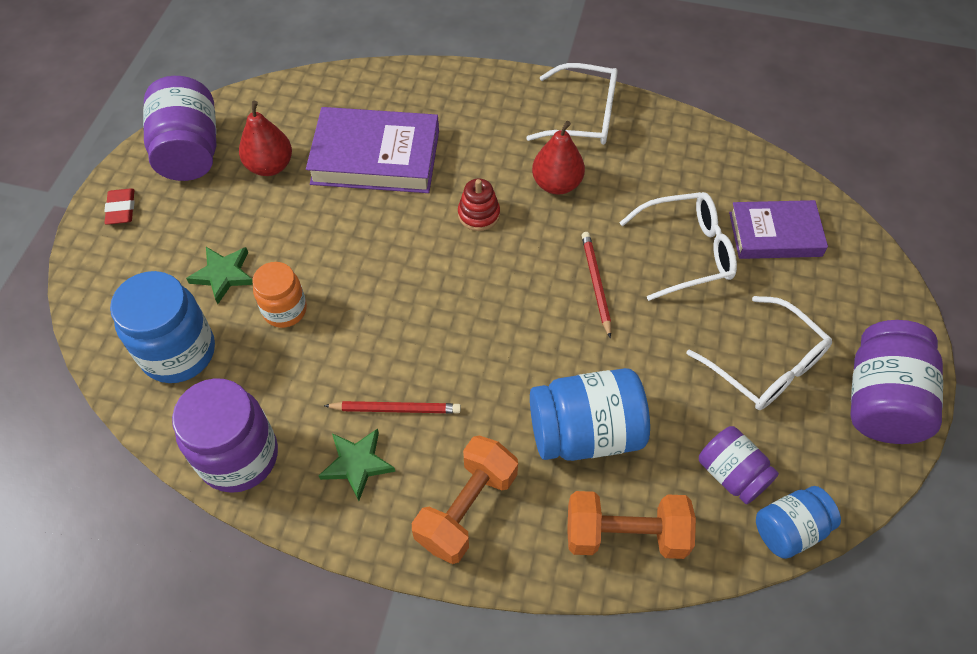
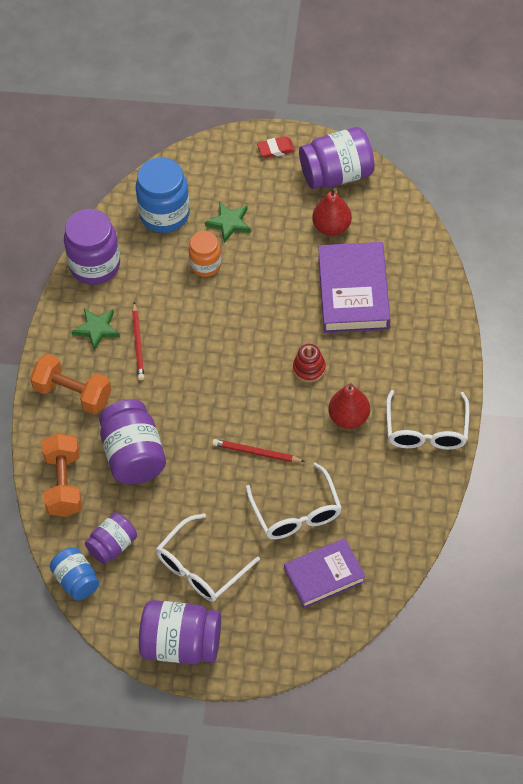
camera: 85 degrees right, 0 degrees up
(585, 432) = (133, 455): blue jar -> purple jar
(596, 284) = (256, 452): red pencil -> red pencil turned 150 degrees counterclockwise
(775, 234) = (324, 575): purple book -> purple book turned 75 degrees clockwise

